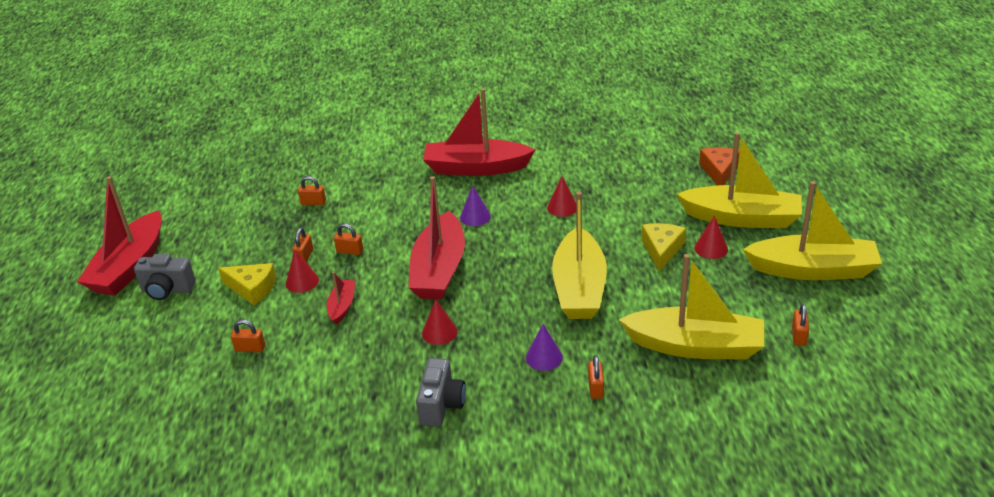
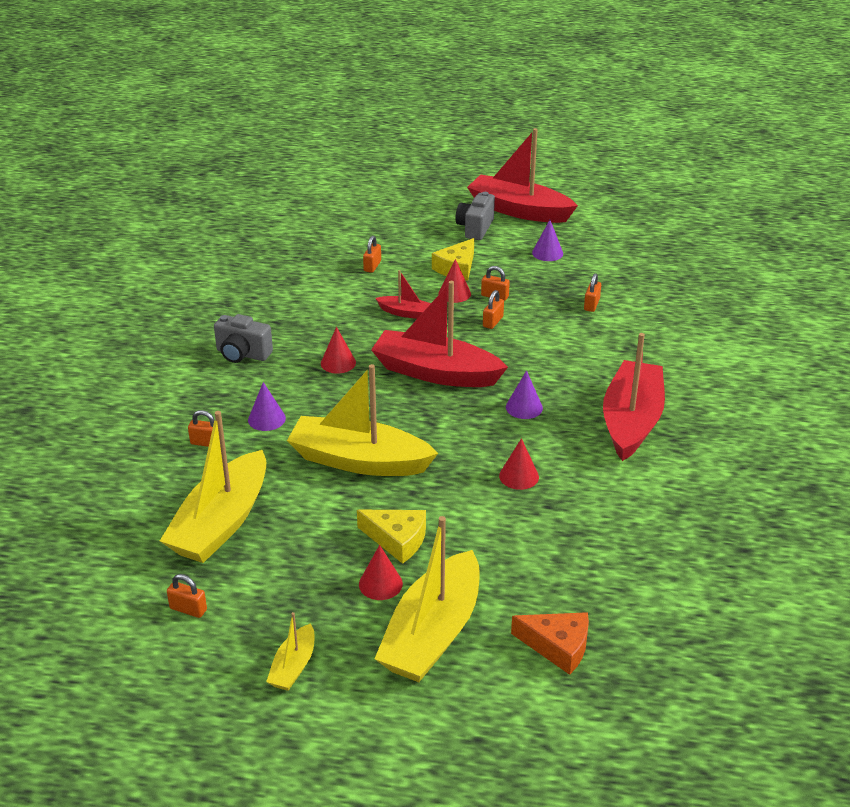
camera: 100 degrees right, 0 degrees up
(221, 237) = (547, 253): none -> purple cone
(812, 270) = (293, 666): yellow boat -> yellow boat, size x0.47

